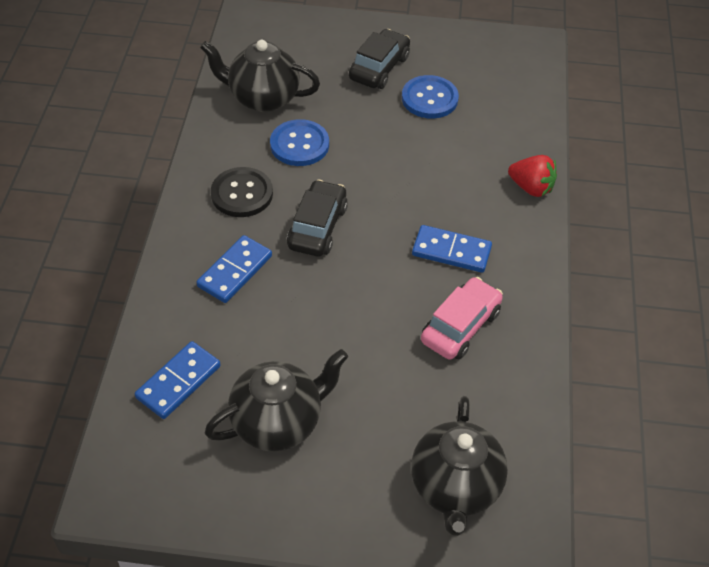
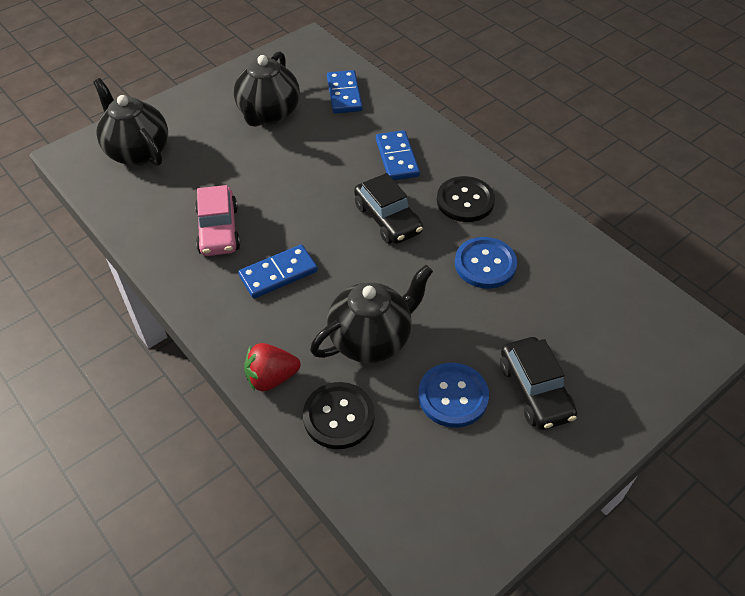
camera: 135 degrees right, 0 degrees up
(262, 98) = (567, 277): black teapot -> black teapot (371, 339)
(511, 138) = (338, 416): none -> black button

